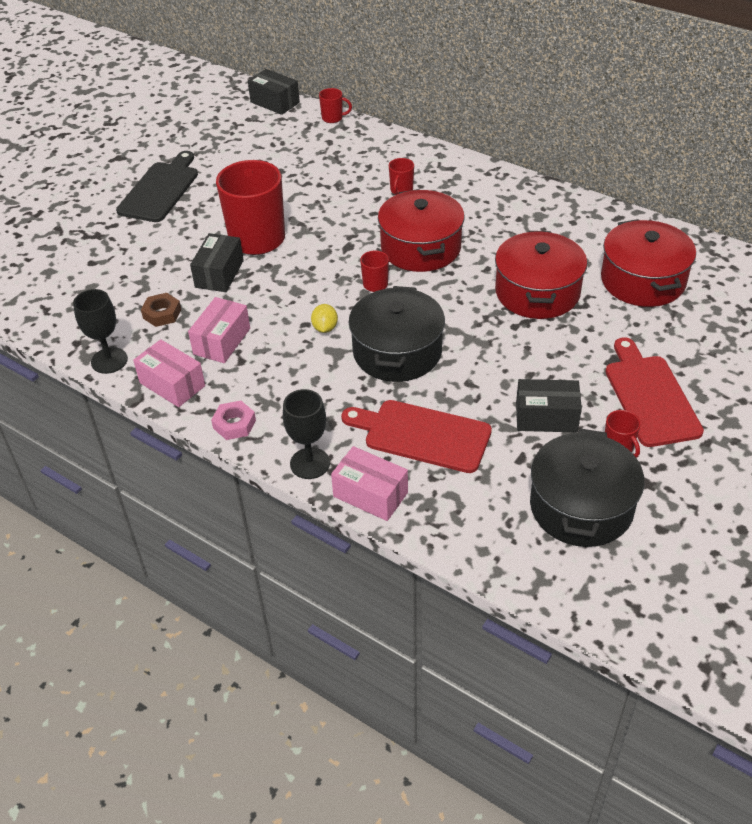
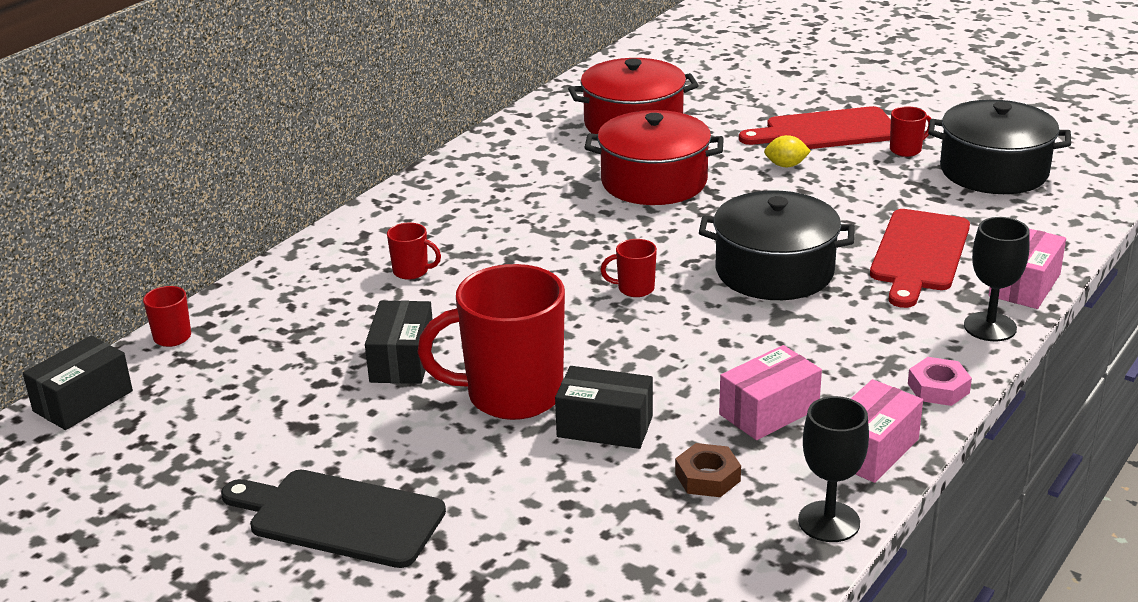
camera: 90 degrees left, 15 degrees down
(222, 341) = (769, 411): pink box -> pink box turned 60 degrees counterclockwise
(325, 328) = (732, 325): yellow lemon -> yellow lemon (786, 165)
(421, 247) = (555, 256): red pot -> none
(546, 417) = (870, 183): black box -> black box (402, 360)

